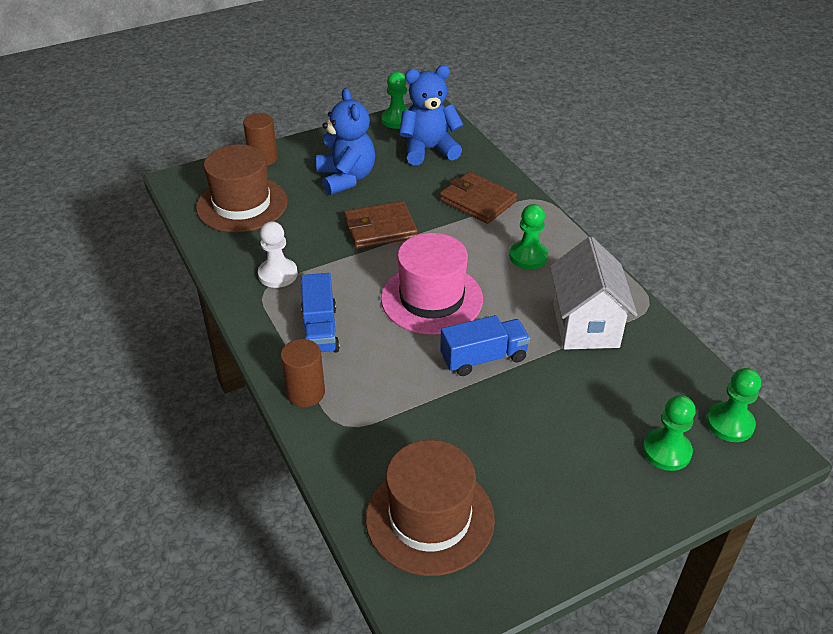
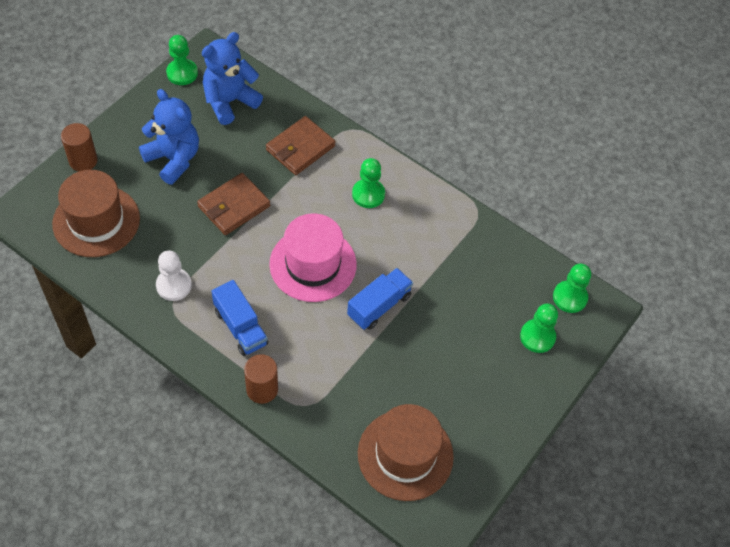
camera: 30 degrees left, 15 degrees up
(477, 201) = (300, 148): brown wallet -> brown wallet turned 60 degrees counterclockwise
(585, 325) = (440, 247): white house -> none

